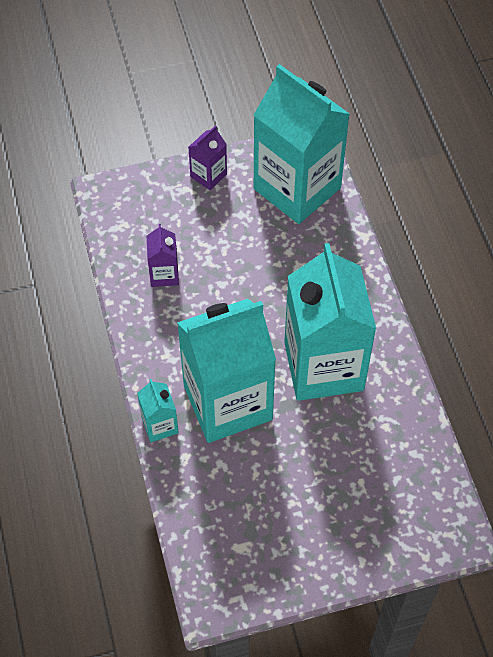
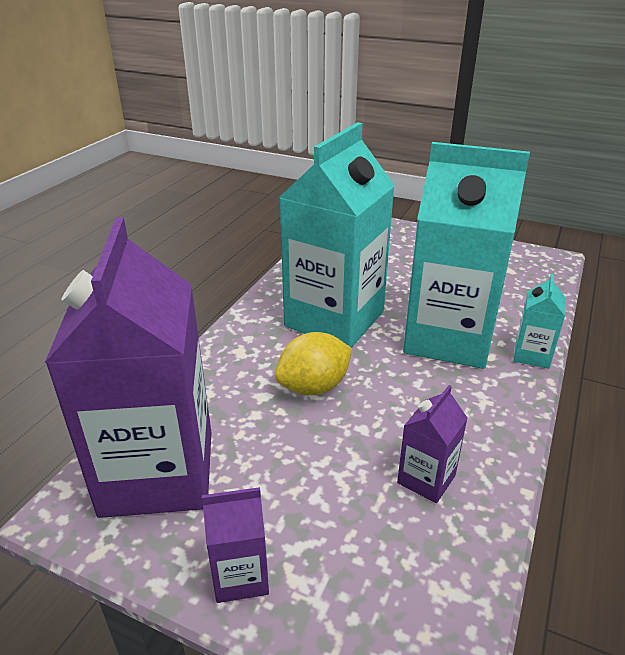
camera: 140 degrees left, 25 degrees down
(276, 293) = (314, 387): none -> yellow lemon
(297, 188) = (158, 472): turquoise carton -> purple carton

